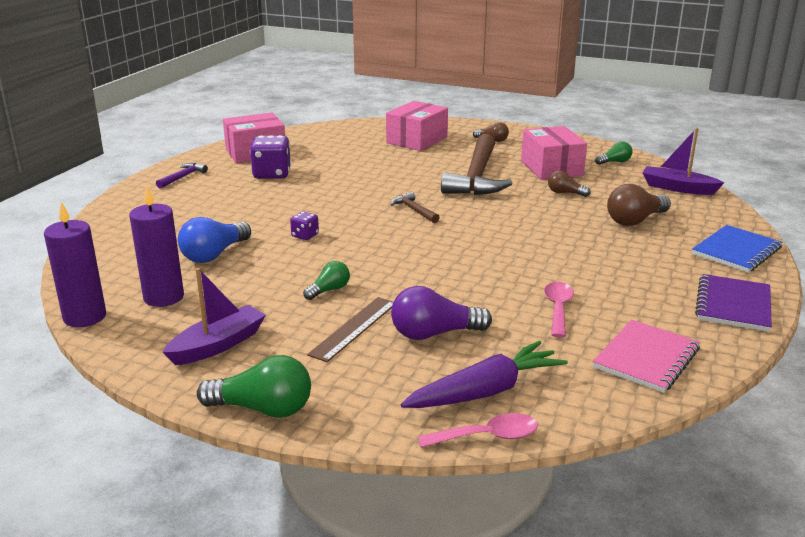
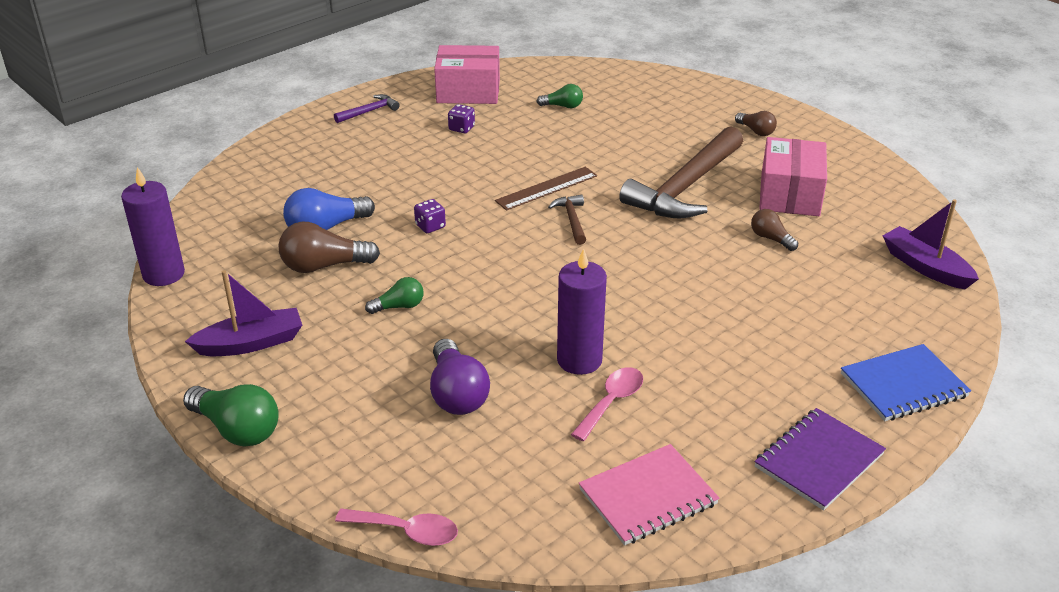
camera: 25 degrees right, 10 degrees up
(163, 297) = (244, 270): purple candle -> purple candle (579, 360)
(272, 174) = (461, 128): purple dice -> purple dice, size x0.52
(354, 328) = (386, 362): brown ruler -> brown ruler (547, 188)
(417, 140) = (663, 111): pink box -> none
(434, 334) = (457, 394): purple light bulb -> purple light bulb turned 120 degrees counterclockwise
(485, 391) = (448, 480): purple carrot -> none
(614, 162) = (882, 204): green light bulb -> green light bulb (563, 106)
(635, 220) = (819, 303): brown light bulb -> brown light bulb (324, 266)

